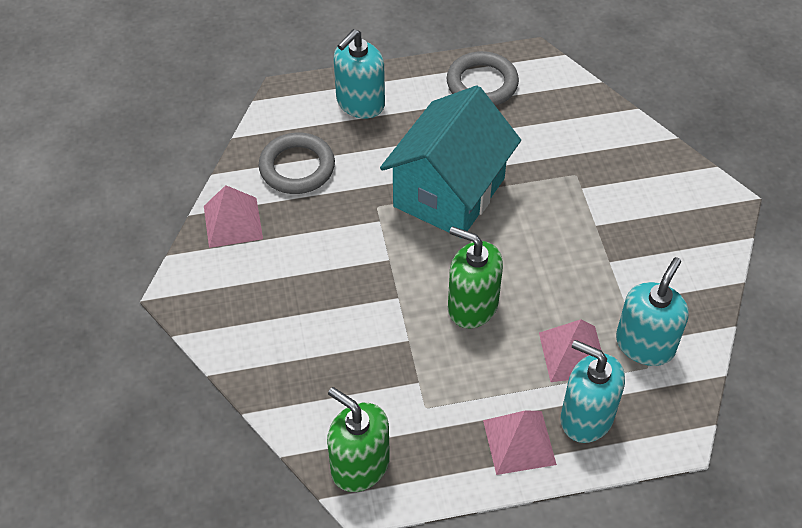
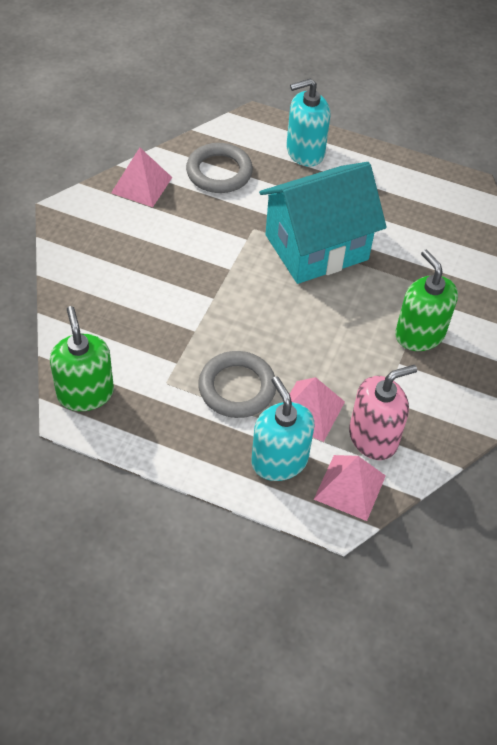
camera: 30 degrees right, 0 degrees up
(472, 306) = (263, 334): green soap dispenser -> green soap dispenser (419, 334)
(482, 83) = (412, 184): grey ring -> grey ring (237, 388)
(519, 442) = (212, 447): pink pyramid -> pink pyramid (349, 487)
(645, 344) = (373, 437): turquoise soap dispenser -> pink soap dispenser

